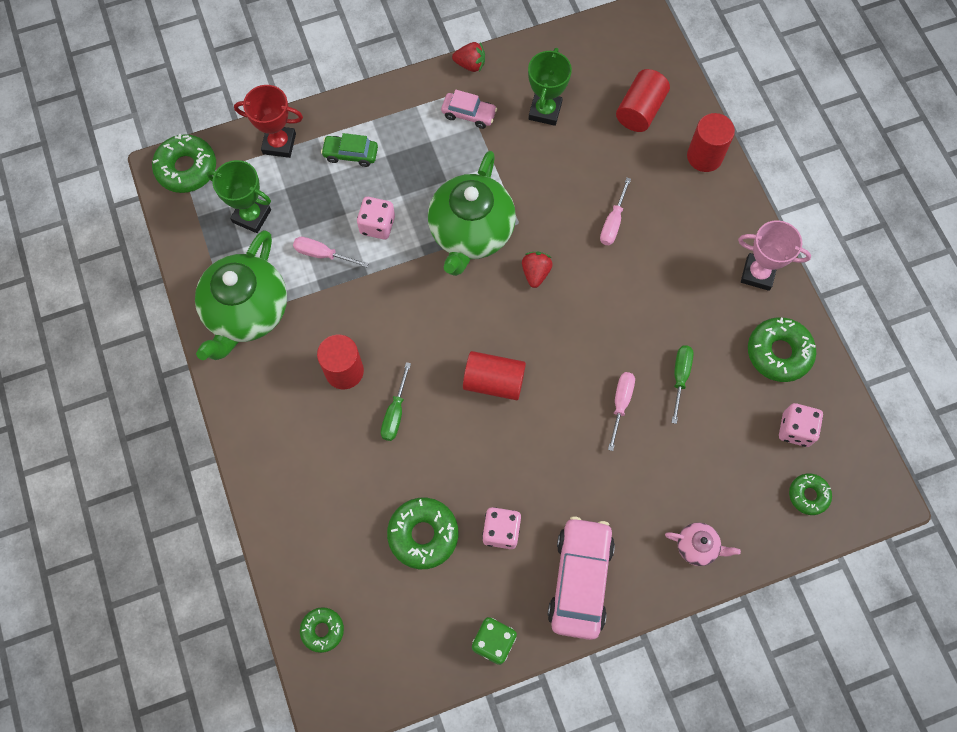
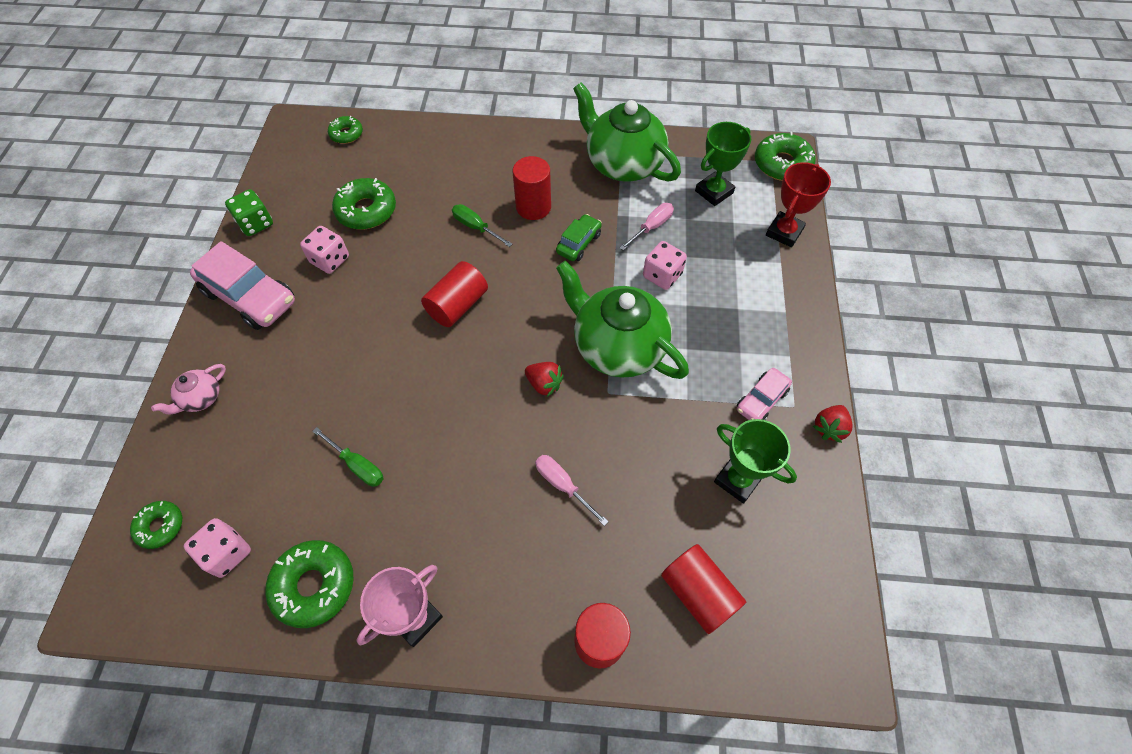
camera: 115 degrees right, 10 degrees down
(350, 154) = (751, 281): green car -> green car (579, 243)
(620, 403) = (369, 398): pink screwdriver -> none

